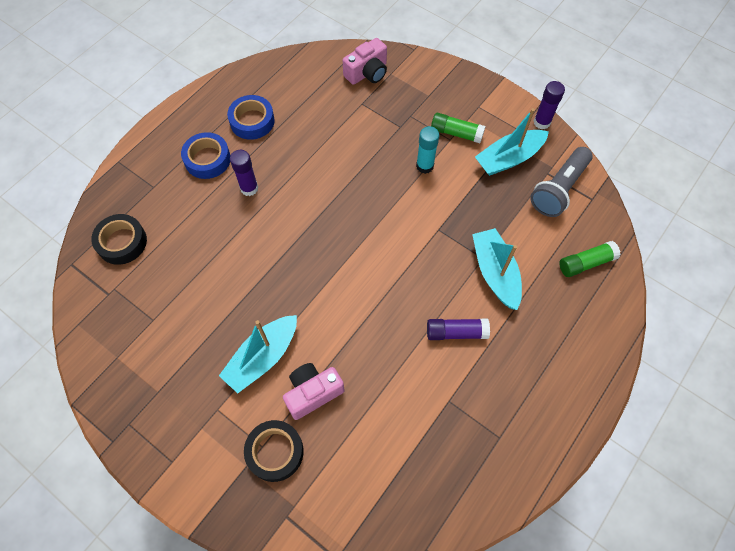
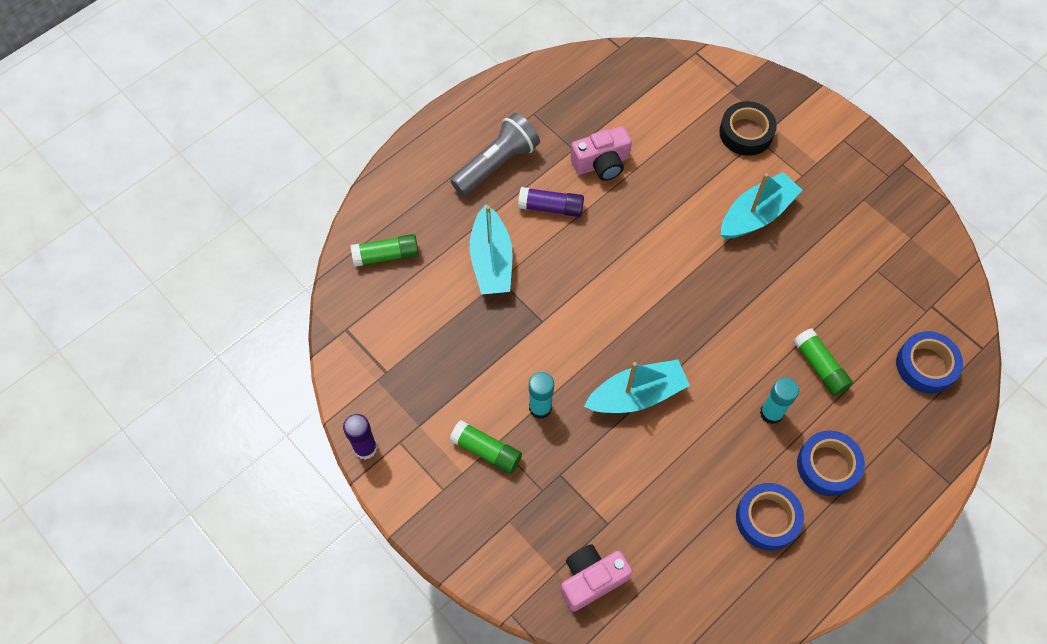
camera: 170 degrees left, 0 degrees up
(122, 242) = (926, 365): black tape -> blue tape
(209, 228) = (820, 366): none -> green glue stick
(249, 188) = (771, 413): purple glue stick -> turquoise glue stick
(313, 393) = (707, 175): pink camera -> pink camera (601, 163)
(509, 158) = (428, 400): turquoise boat -> turquoise boat (636, 395)
(559, 189) = (381, 347): grey flashlight -> grey flashlight (496, 164)

